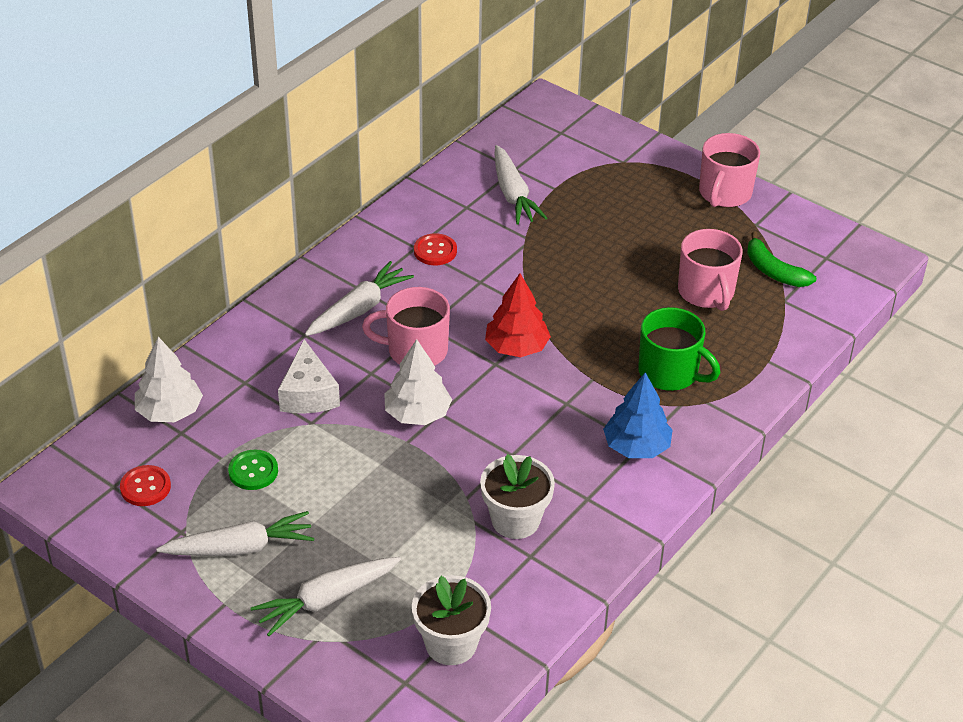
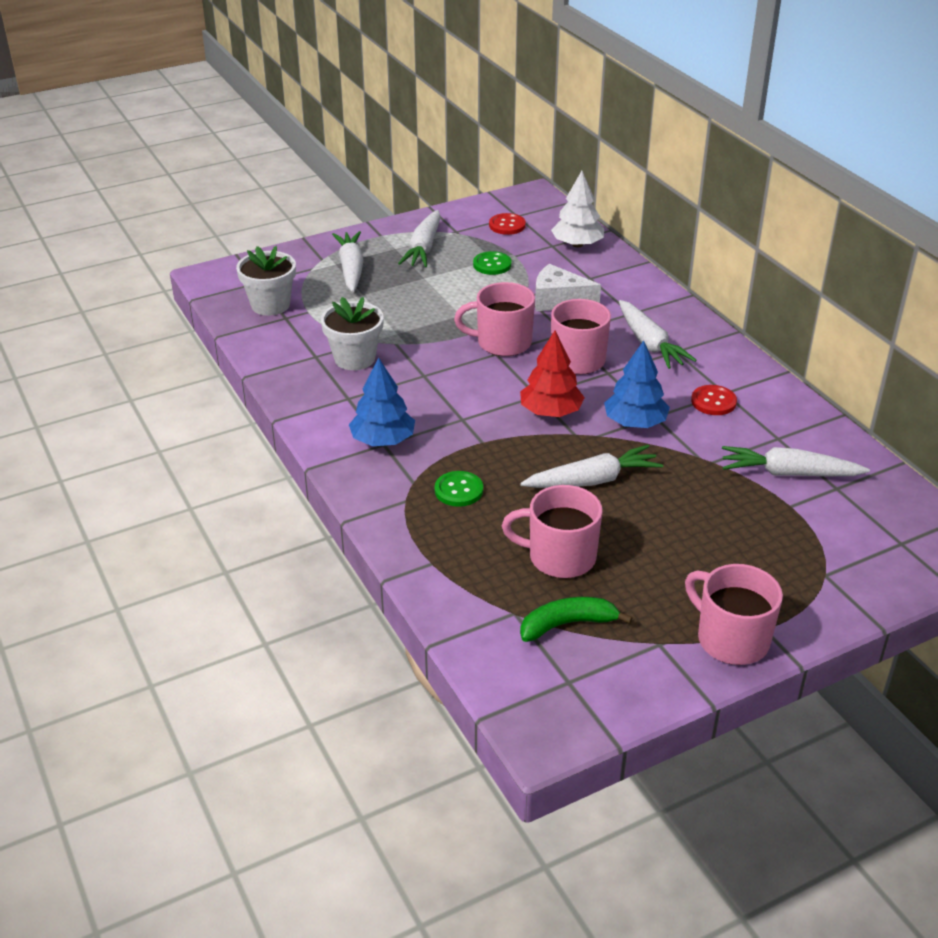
camera: 115 degrees right, 5 degrees down
(417, 414) = (502, 343): white tree -> pink mug
(498, 291) = (635, 423): none -> blue tree
(598, 297) = (593, 480): none -> white carrot
(670, 373) = (459, 490): green mug -> green button

